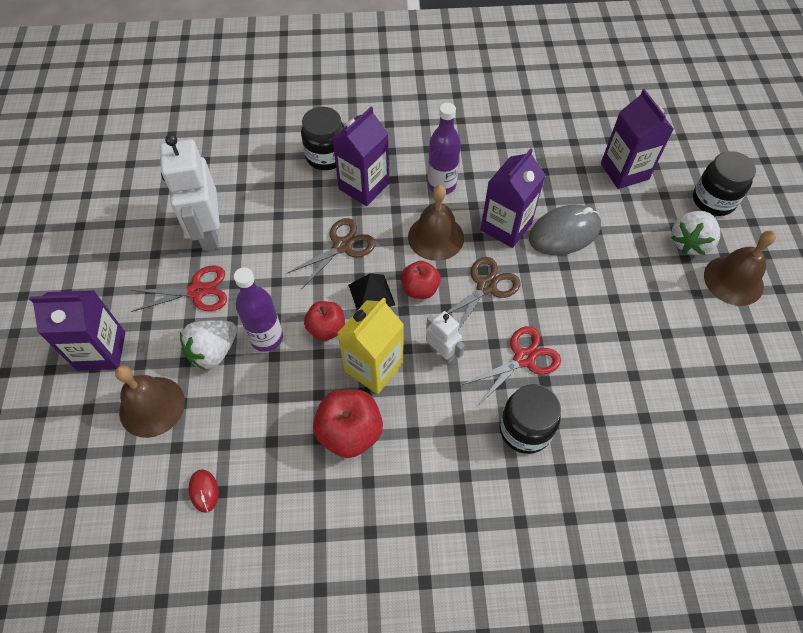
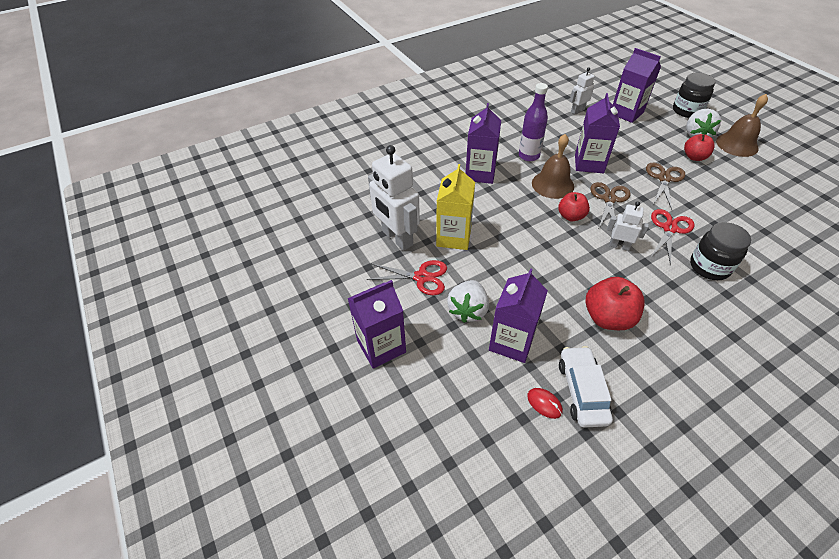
camera: 25 degrees left, 10 degrees down
(152, 406) = (454, 366): brown bell -> none
(197, 291) = (421, 277): red scissors -> red scissors turned 45 degrees clockwise
(227, 409) = (511, 342): none -> purple carton
(251, 498) = (582, 391): none -> white car
(266, 338) = (498, 285): purple bottle -> none
(326, 156) = (439, 165): black jar -> none
(326, 329) = (533, 263): red apple -> red apple (694, 157)
(342, 246) = (498, 211): brown scissors -> brown scissors (664, 179)
(371, 294) = (543, 231): black pyramid -> none
(373, 367) = (585, 272): yellow carton -> yellow carton (454, 237)
(561, 142) = (577, 110): none -> white robot
(564, 233) = (625, 154): grey mouse -> none

